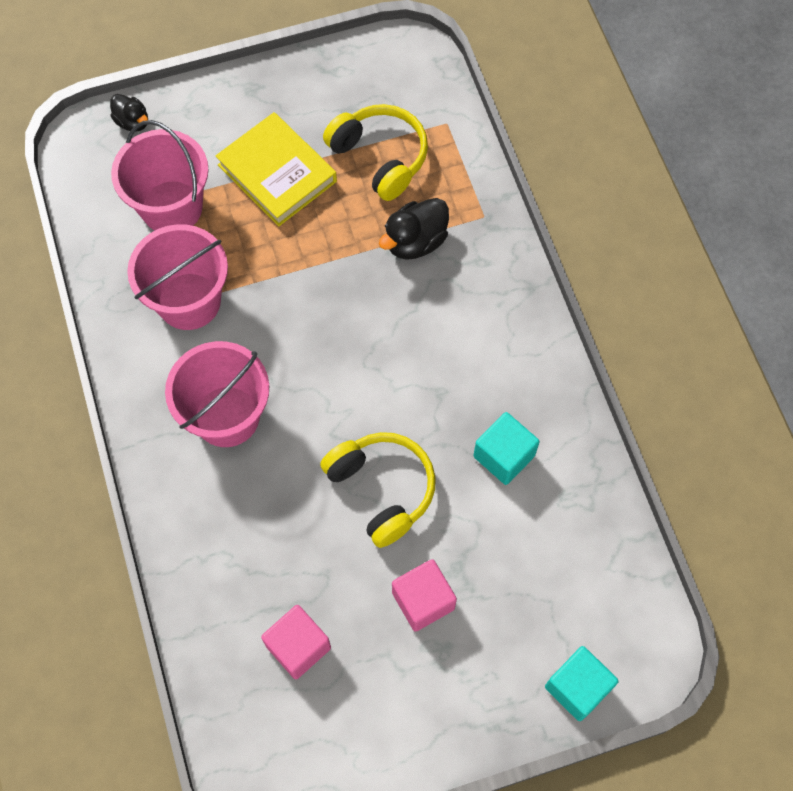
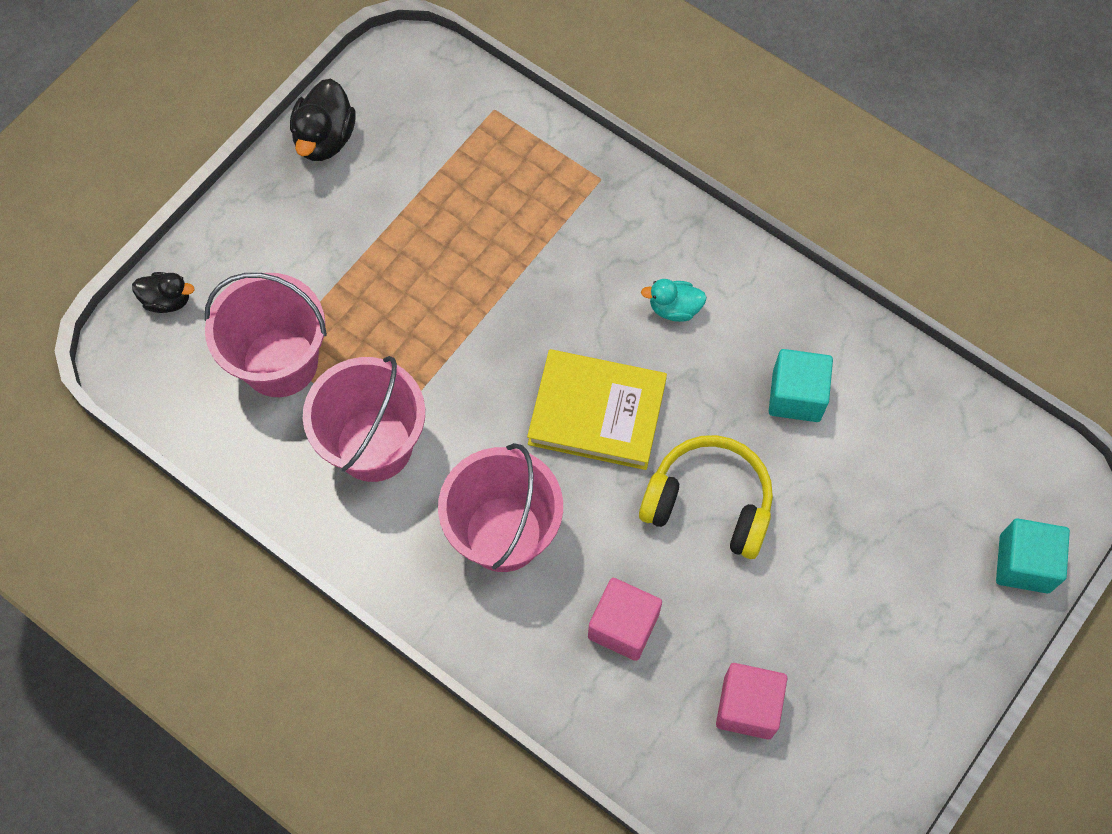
camera: 35 degrees left, 0 degrees up
(277, 173) = (362, 261): yellow book -> yellow book (597, 413)
(380, 157) = (454, 182): yellow headphones -> none
(415, 241) = (554, 244): black duck -> black duck (325, 138)
(423, 600) = (828, 581): pink cube -> pink cube (623, 626)
(464, 339) = (674, 308): none -> turquoise duck

